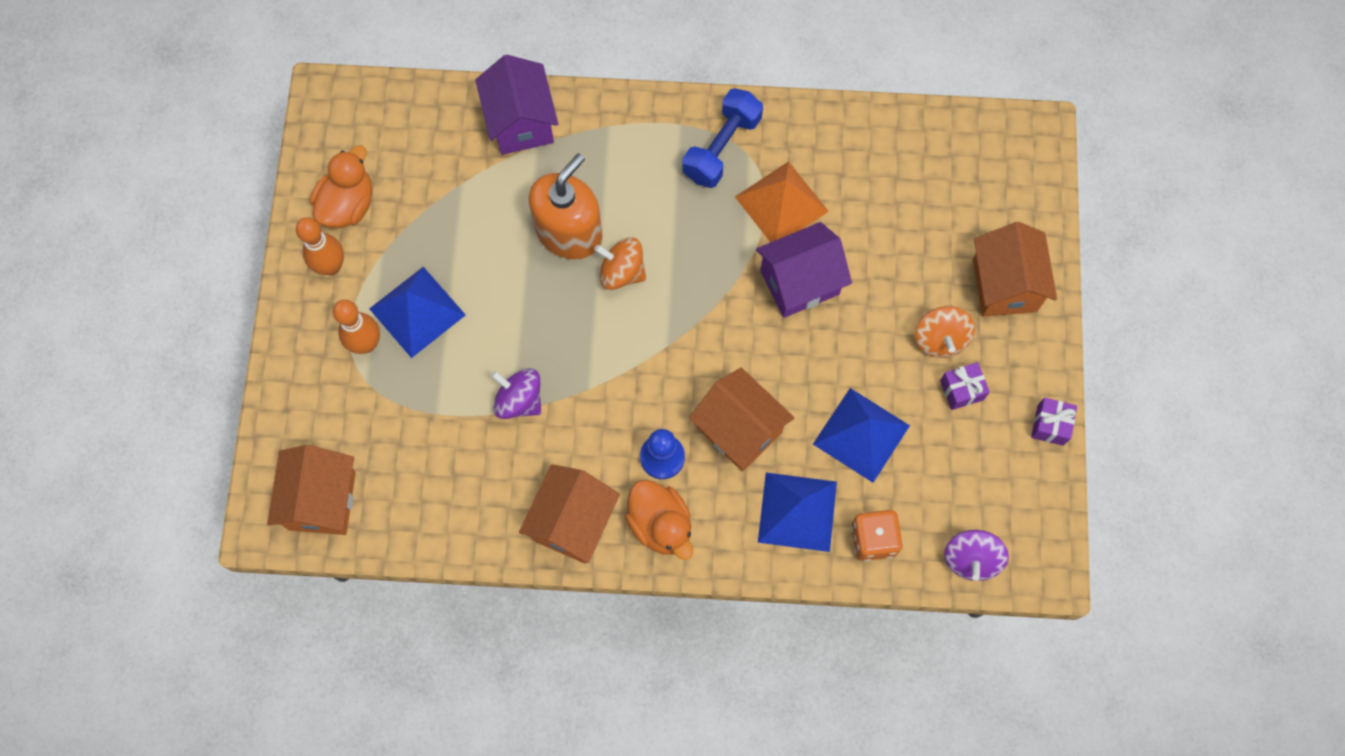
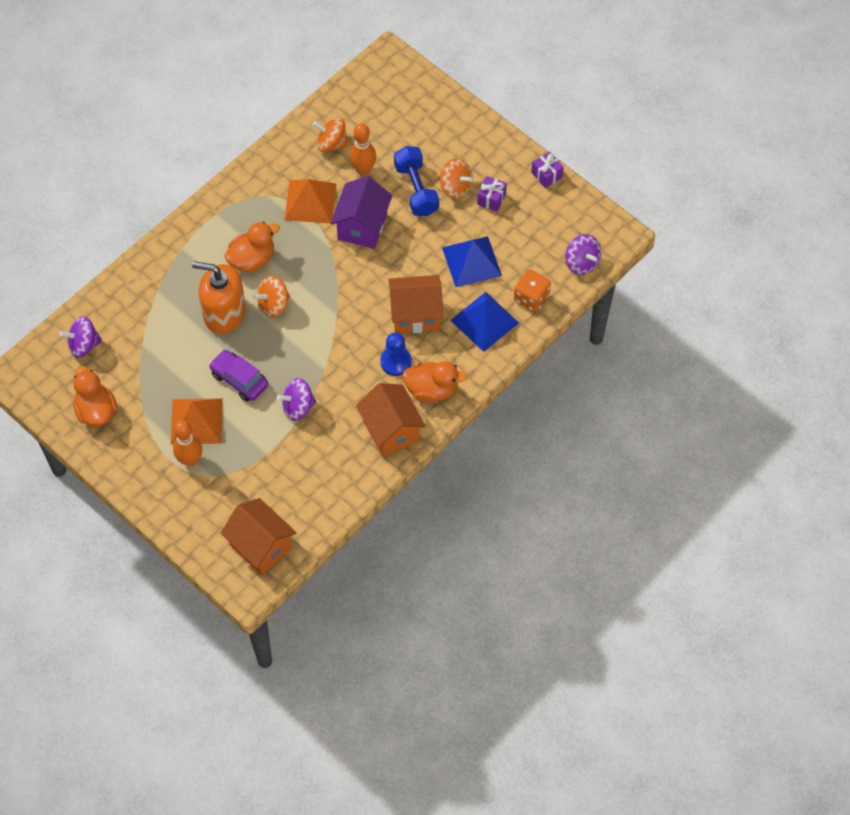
camera: 50 degrees left, 10 degrees down
(331, 266) = (125, 445): orange bowling pin -> orange bowling pin (363, 169)
(413, 129) = (83, 345): none -> purple spinning top
(417, 312) = (196, 421): blue pyramid -> orange pyramid
(502, 313) = (239, 379): none -> purple car
(521, 122) = (135, 289): purple house -> none
(569, 232) = (224, 313): orange soap dispenser -> orange soap dispenser turned 60 degrees counterclockwise
(657, 205) = (252, 259): none -> orange duck
(721, 148) = (250, 205): blue dumbbell -> blue dumbbell (416, 189)
(873, 165) = (331, 143): none -> orange spinning top
(1004, 285) = (455, 137): orange house -> none

